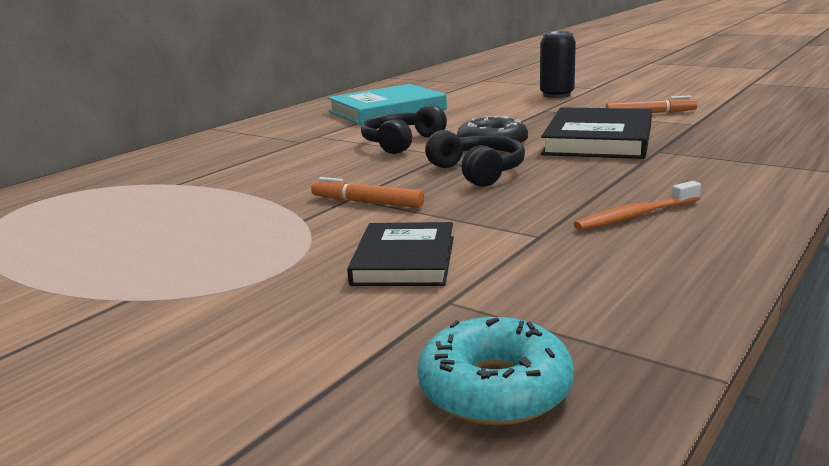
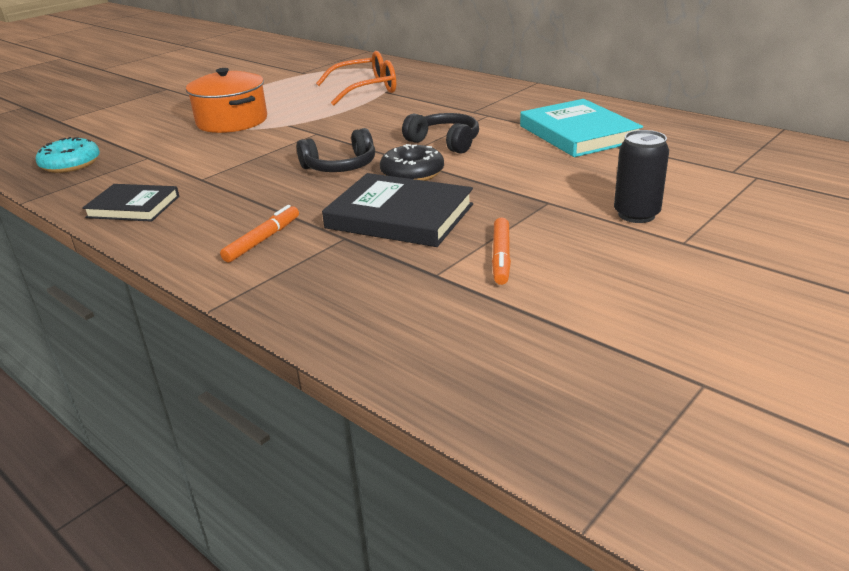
camera: 95 degrees right, 10 degrees up
(154, 195) = (366, 89): none -> orange glasses
(260, 264) = (232, 121): none -> orange pot
(367, 202) = (303, 137): orange marker -> orange marker (263, 240)
(404, 260) = (203, 148): black book -> black book (133, 207)
(635, 215) = (203, 208): orange toothbrush -> none

